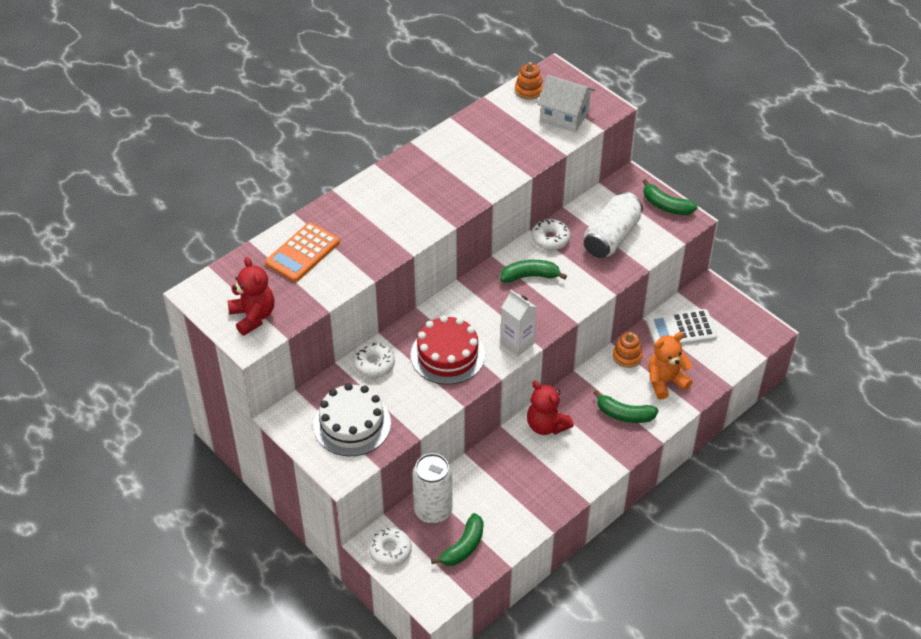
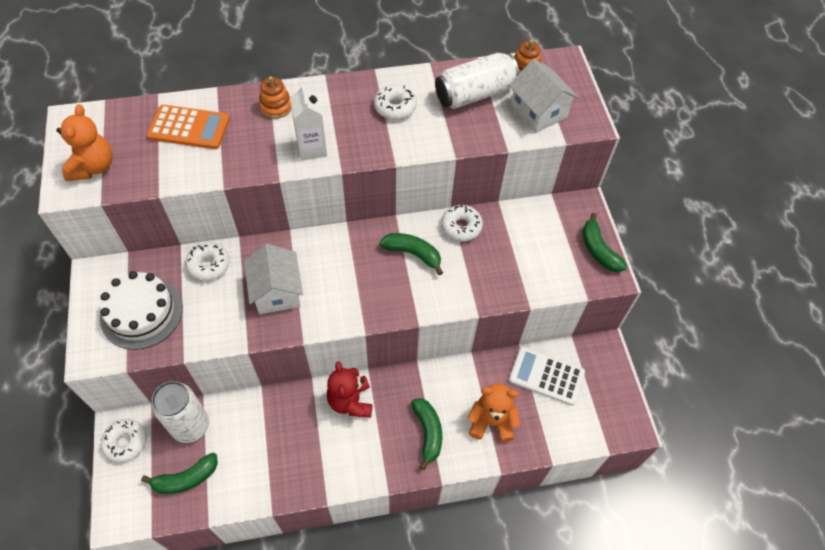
camera: 30 degrees right, 10 degrees up
(253, 316) = (93, 167): red teddy bear -> orange teddy bear
(302, 253) = (189, 128): orange calculator -> orange calculator turned 150 degrees counterclockwise
(447, 355) = (277, 291): red cake -> white house
(453, 162) = (395, 107): none -> white donut
(517, 343) = (347, 315): white carton -> white carton (312, 148)
(611, 237) = (520, 254): white can -> white can (475, 94)
(624, 414) = (428, 432): green banana -> green banana turned 150 degrees counterclockwise
(627, 356) = (475, 374): orange stacking toy -> orange stacking toy (276, 106)

